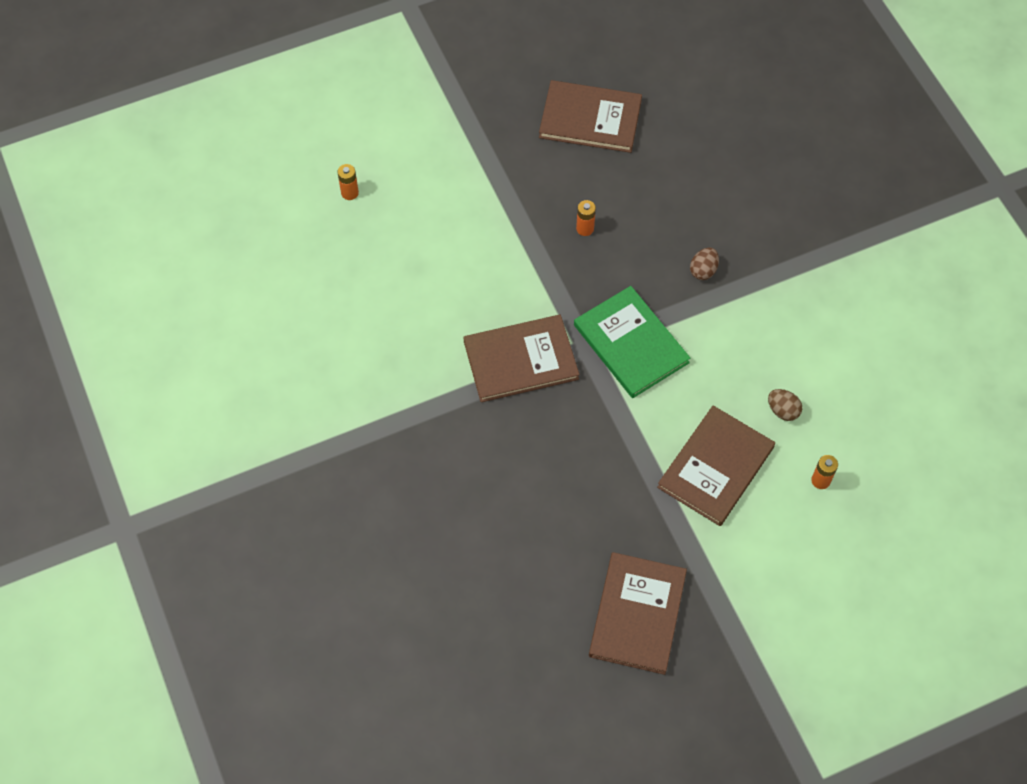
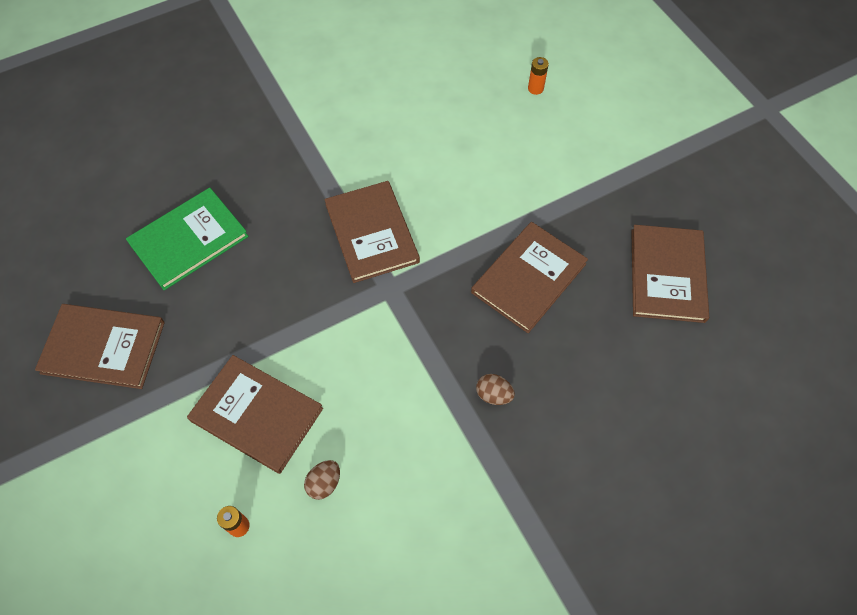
camera: 85 degrees right, 0 degrees up
(585, 228) = (528, 278): orange battery -> brown book
(631, 344) = (396, 327): green book -> green book (189, 240)

